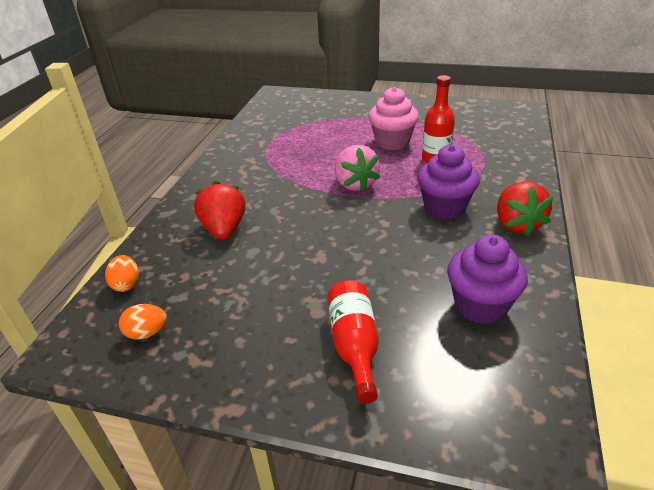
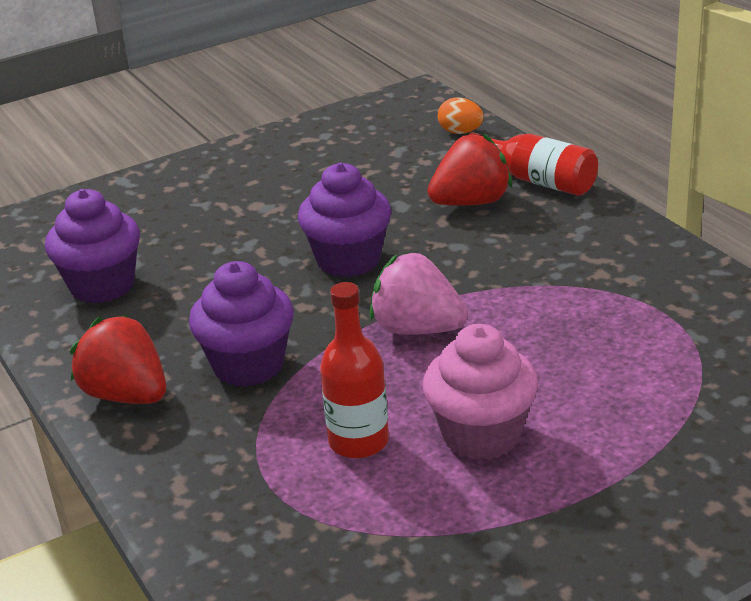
camera: 135 degrees right, 5 degrees down
(147, 333) = (374, 127): orange egg -> none
(224, 229) = (471, 202): red strawberry -> red strawberry turned 60 degrees counterclockwise
(330, 233) = (348, 260): none -> purple cupcake
(354, 345) = (191, 204): red bottle -> red bottle (537, 180)

